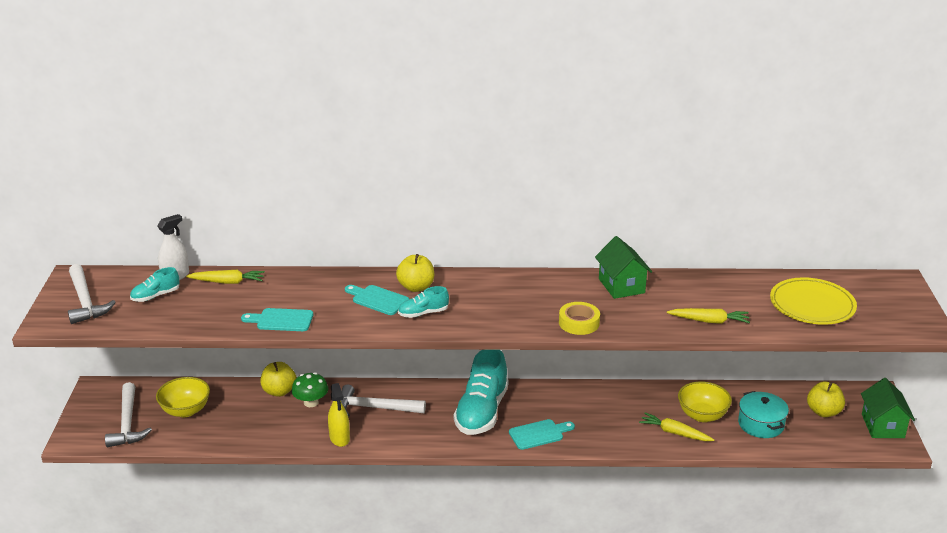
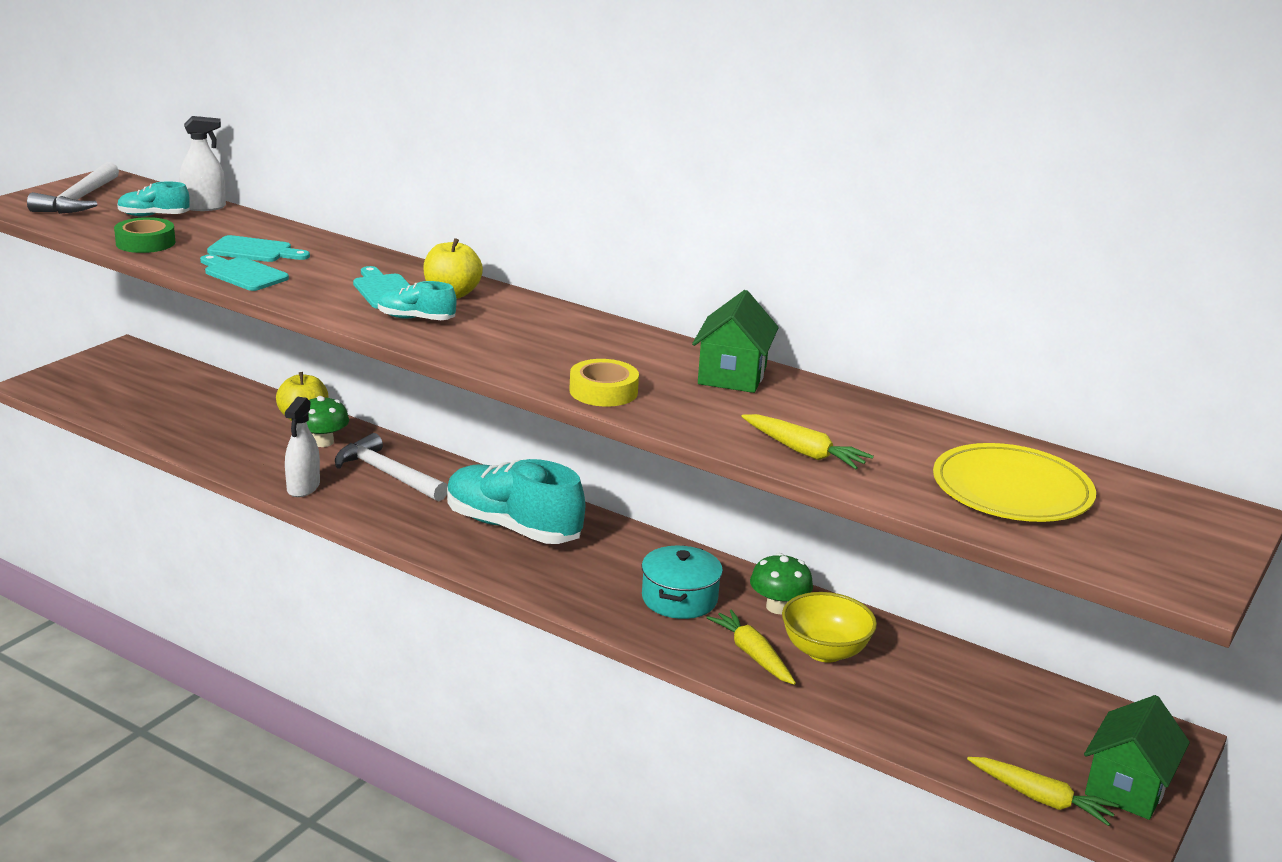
camera: 30 degrees right, 5 degrees down
(128, 423) = (107, 390): white hammer -> none
(185, 410) = (180, 400): yellow bowl -> none
(186, 320) = (145, 243): none -> green tape
(228, 282) = (248, 227): yellow carrot -> yellow carrot (1041, 799)
(339, 438) = (303, 487): yellow spray bottle -> white spray bottle
(482, 412) = (512, 527): turquoise shoe -> turquoise shoe turned 75 degrees clockwise
(539, 434) = (554, 579): turquoise cutting board -> turquoise cutting board (254, 251)
(657, 400) = (778, 607): none -> green mushroom
(761, 424) = (907, 699): turquoise pot -> turquoise pot (679, 599)
(823, 412) = (1038, 726): yellow apple -> none

